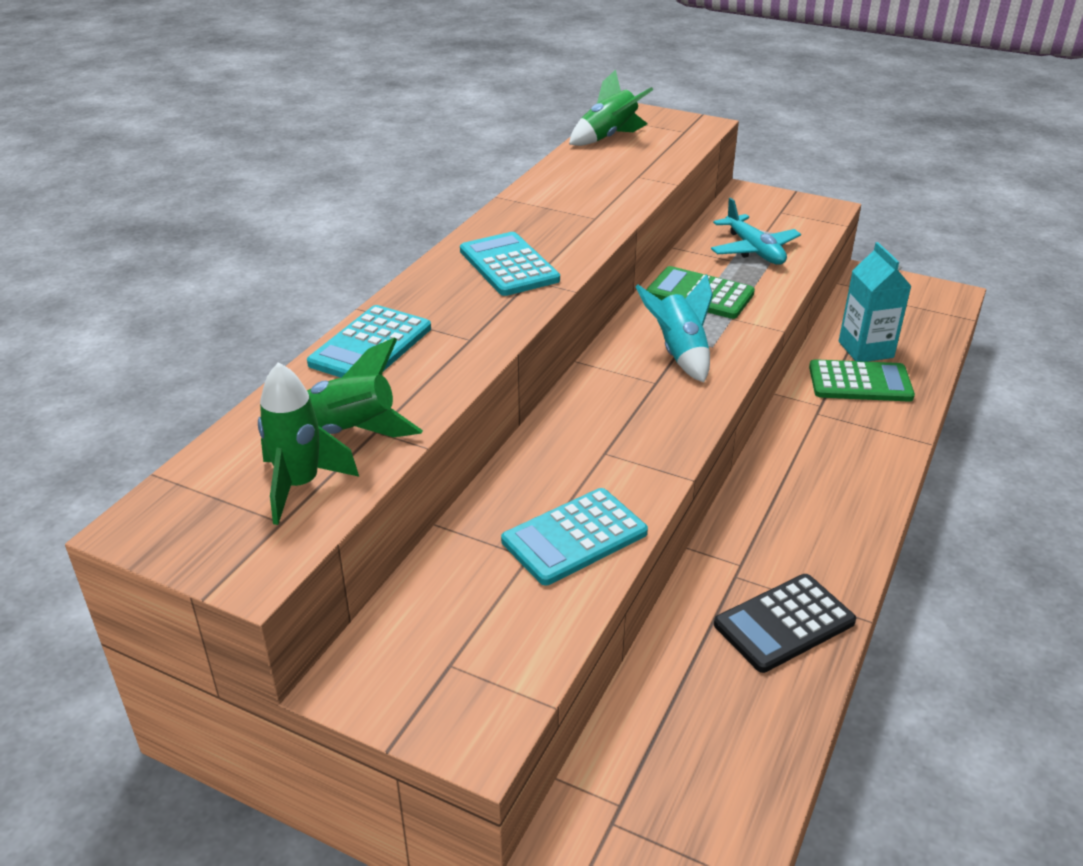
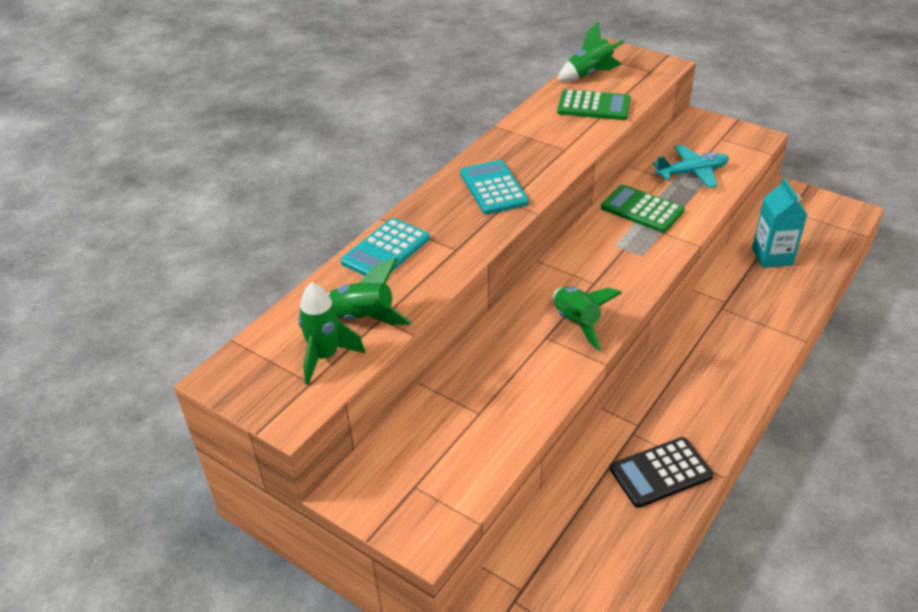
camera: 10 degrees right, 5 degrees up
(574, 537) = (513, 401): turquoise calculator -> none
(643, 432) = (576, 323): none -> green rocket
(679, 354) = (616, 260): turquoise rocket -> none
(754, 250) = (692, 172): turquoise plane -> turquoise plane turned 90 degrees counterclockwise
(860, 382) = (761, 284): green calculator -> green calculator (594, 106)

